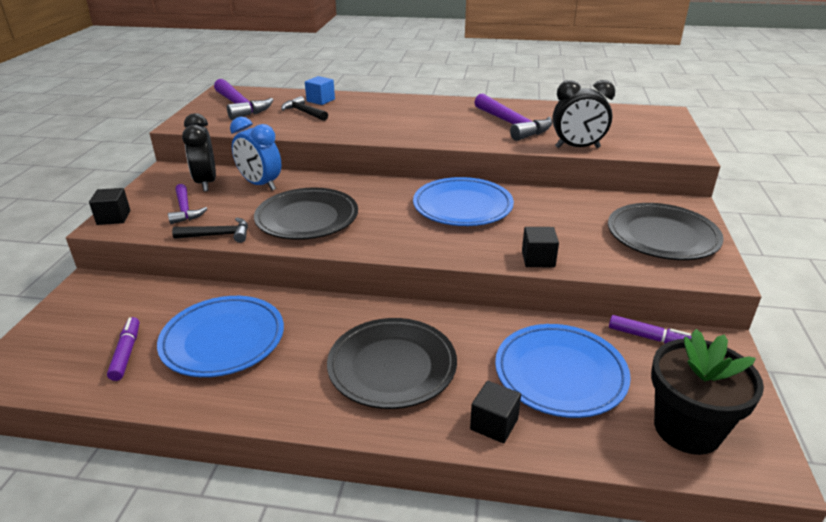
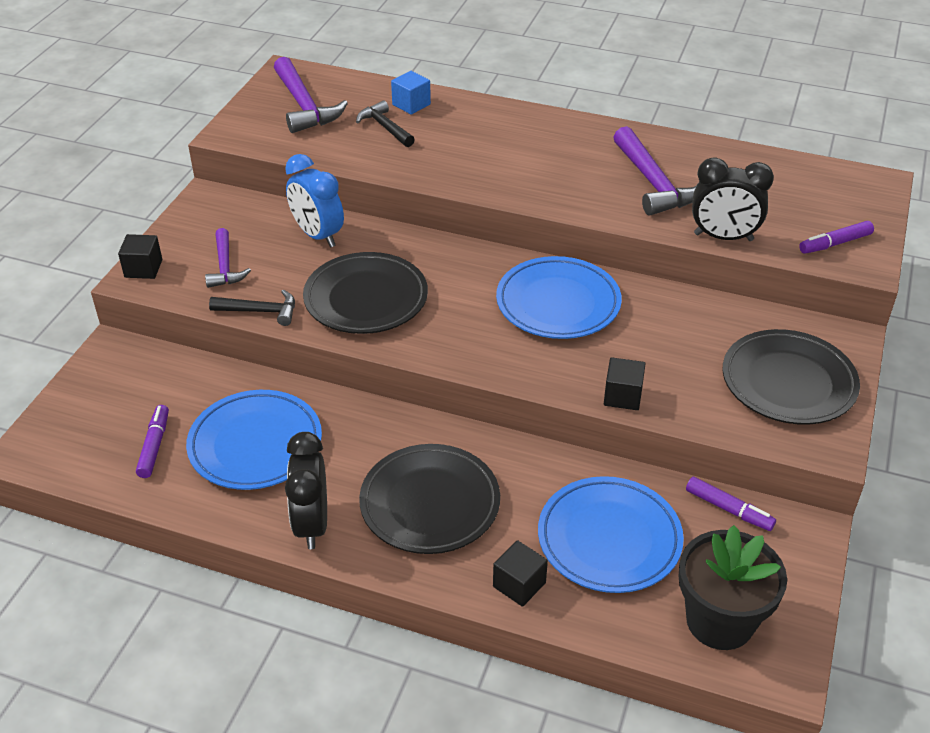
camera: 10 degrees right, 10 degrees up
(206, 183) = (252, 224): black clock -> black clock (312, 524)
(659, 144) = (835, 243): none -> purple marker

